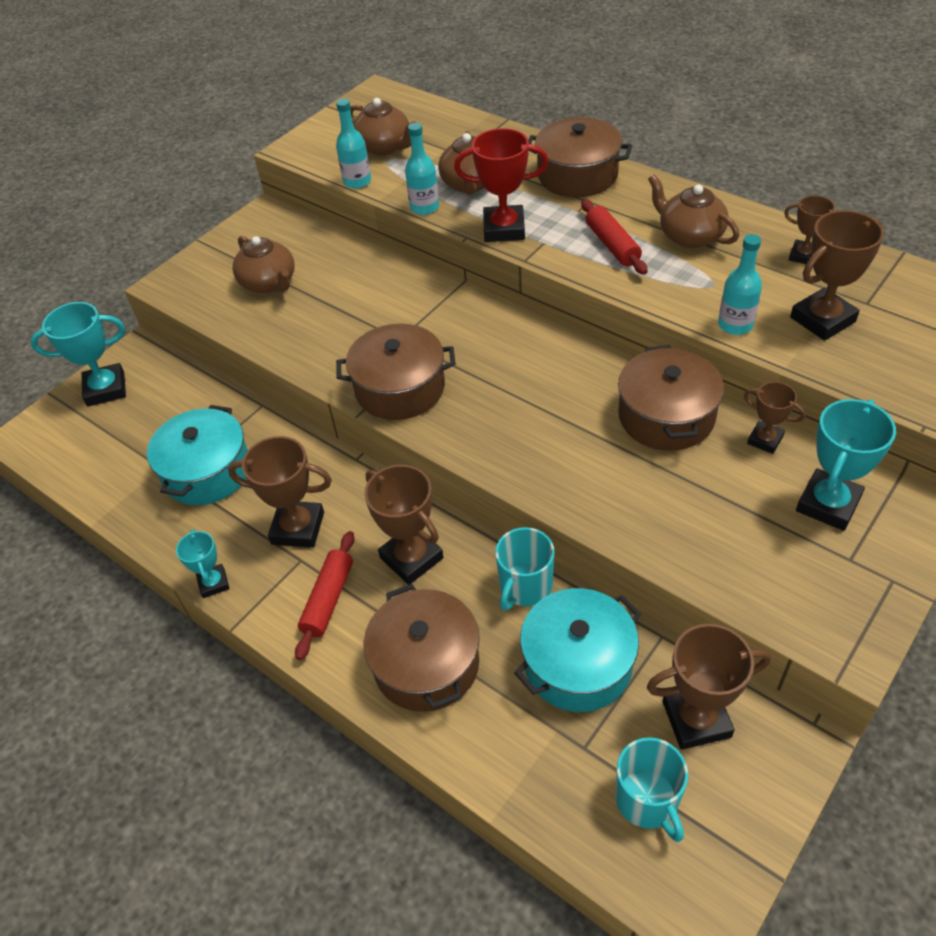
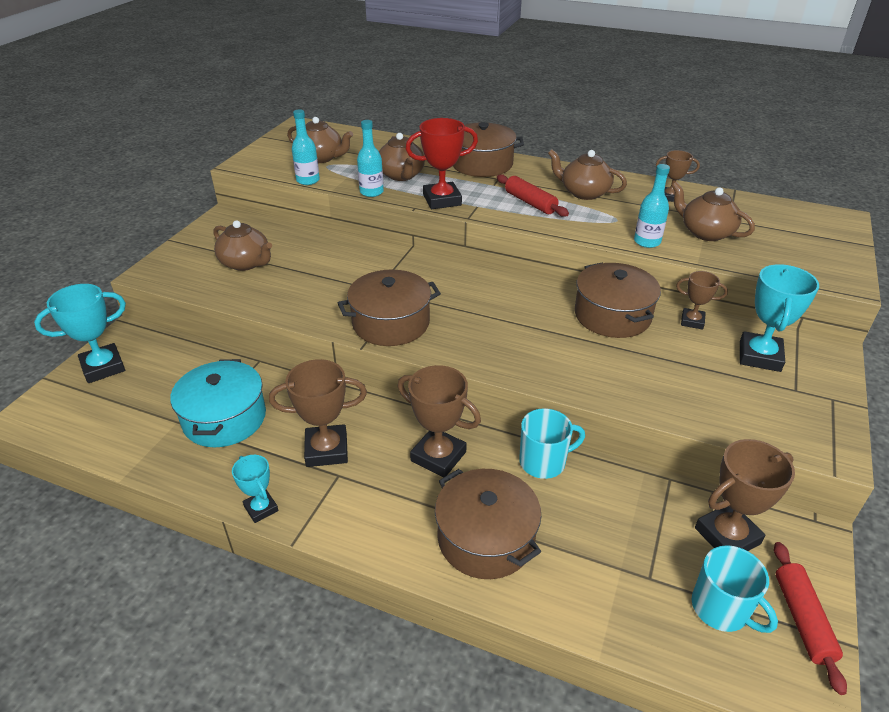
camera: 20 degrees left, 10 degrees down
(328, 599) = (376, 502): red rolling pin -> red rolling pin (802, 619)
(525, 587) = (544, 462): turquoise mug -> turquoise mug turned 120 degrees counterclockwise
(577, 663) = (613, 512): turquoise pot -> none
(822, 319) = (705, 232): brown trophy -> brown teapot

